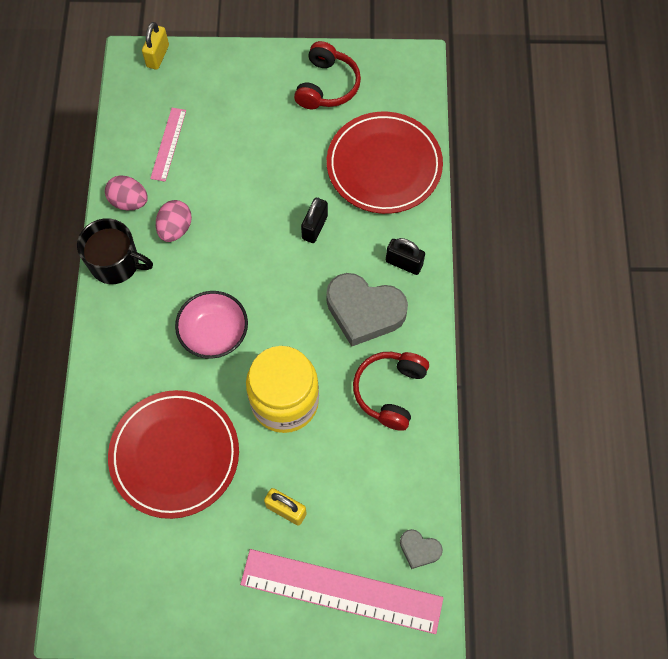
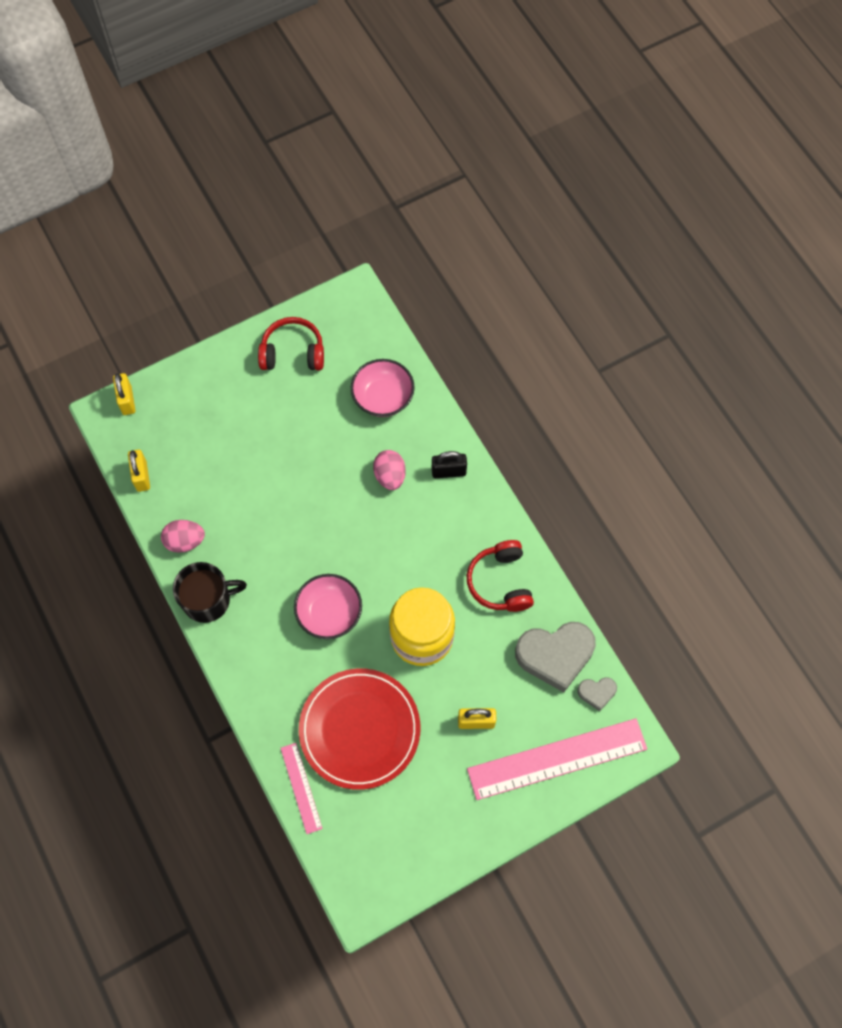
camera: 30 degrees left, 0 degrees up
(129, 126) = (142, 476): none -> yellow padlock
(168, 144) = (187, 473): pink ruler -> pink ruler (301, 788)
(175, 228) = (240, 543): pink egg -> pink egg (390, 476)
(314, 227) = (357, 480): black padlock -> none
(327, 86) = (293, 352): red headphones -> red headphones turned 75 degrees counterclockwise
(364, 311) = (441, 528): grey heart -> grey heart (555, 655)
(384, 165) = (383, 397): red plate -> pink bowl

